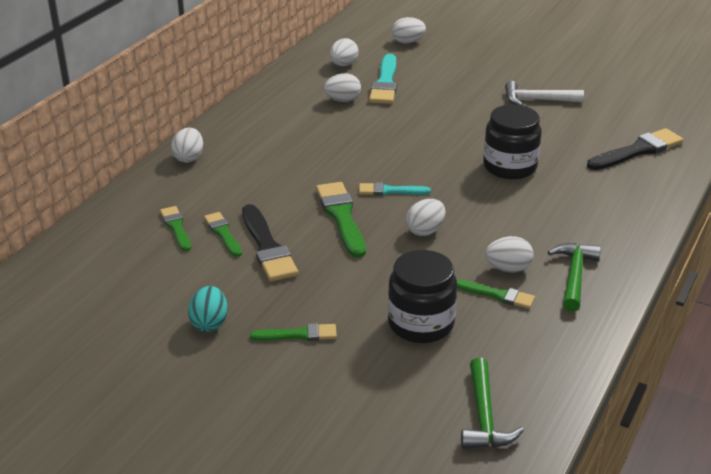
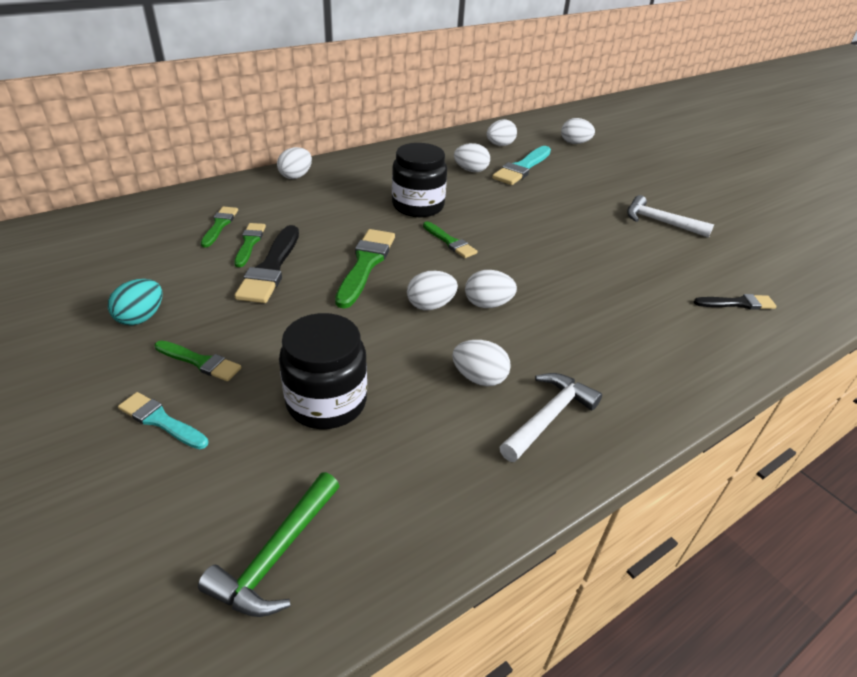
camera: 25 degrees right, 5 degrees up
(390, 191) = (435, 257): turquoise brush -> turquoise brush (161, 421)
(466, 214) = (487, 304): none -> white egg
(497, 295) = (439, 403): green brush -> green brush (449, 242)
(510, 167) = (576, 273): black jar -> black jar (418, 206)
(574, 276) = (548, 417): green hammer -> white hammer
(637, 151) = (737, 303): black brush -> black brush, size x0.60

